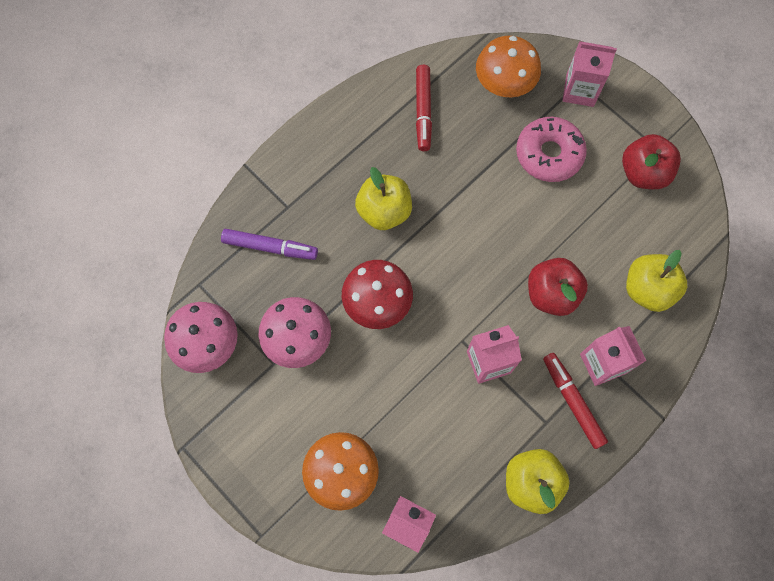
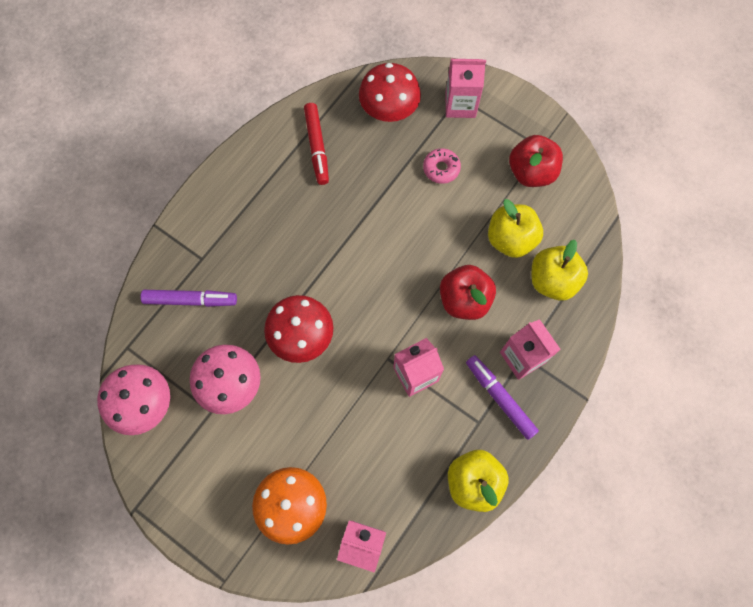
camera: 10 degrees left, 0 degrees up
(384, 211) = (294, 248): yellow apple -> yellow apple (510, 239)
(504, 83) = (389, 109): orange mushroom -> red mushroom
(549, 154) = (441, 168): pink donut -> pink donut, size x0.57
(572, 401) = (500, 398): red marker -> purple marker

